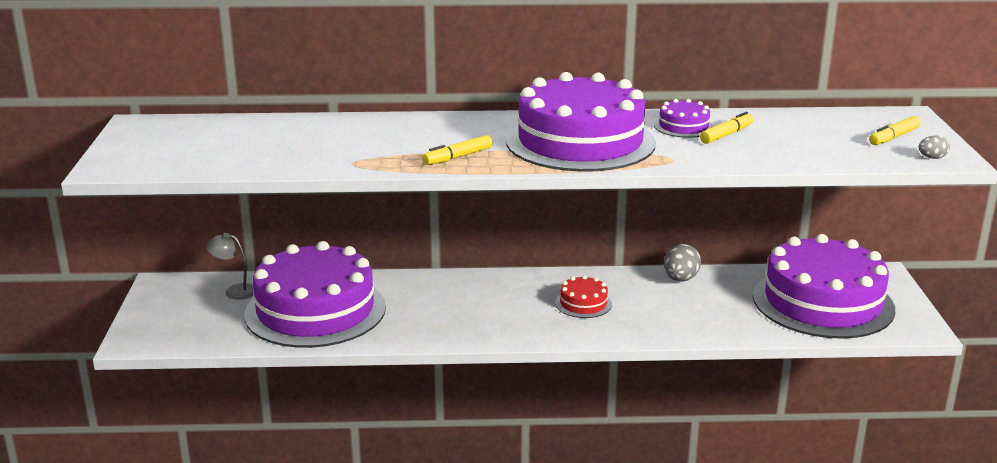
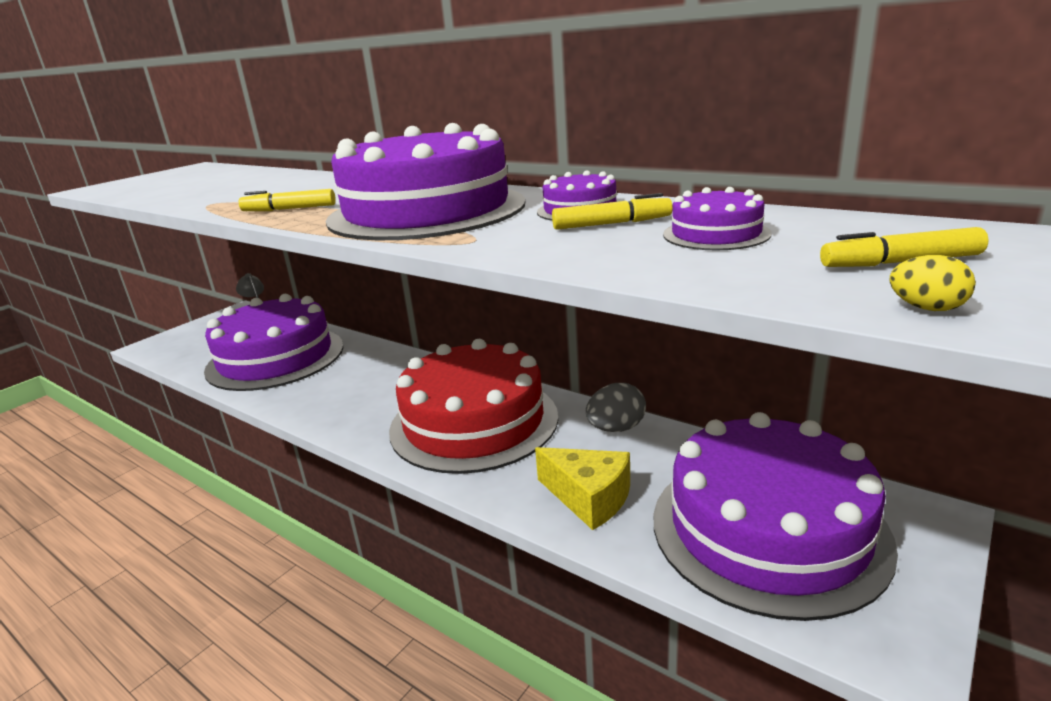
camera: 40 degrees right, 0 degrees up
(583, 303) = (474, 422): red cake -> red cake, size x2.44
(720, 319) = (589, 498): none -> yellow cheese
(793, 133) = (716, 234): none -> purple cake
(932, 158) = (926, 308): grey egg -> yellow egg

